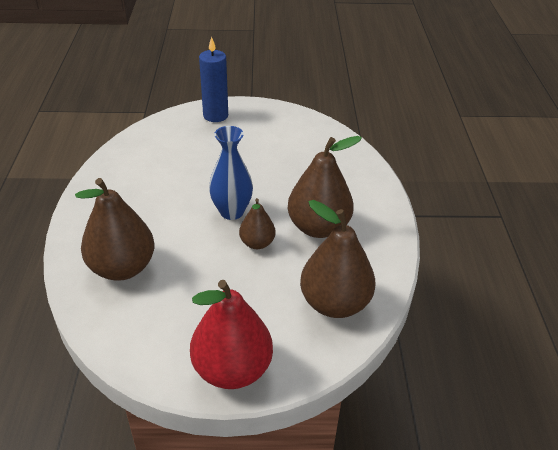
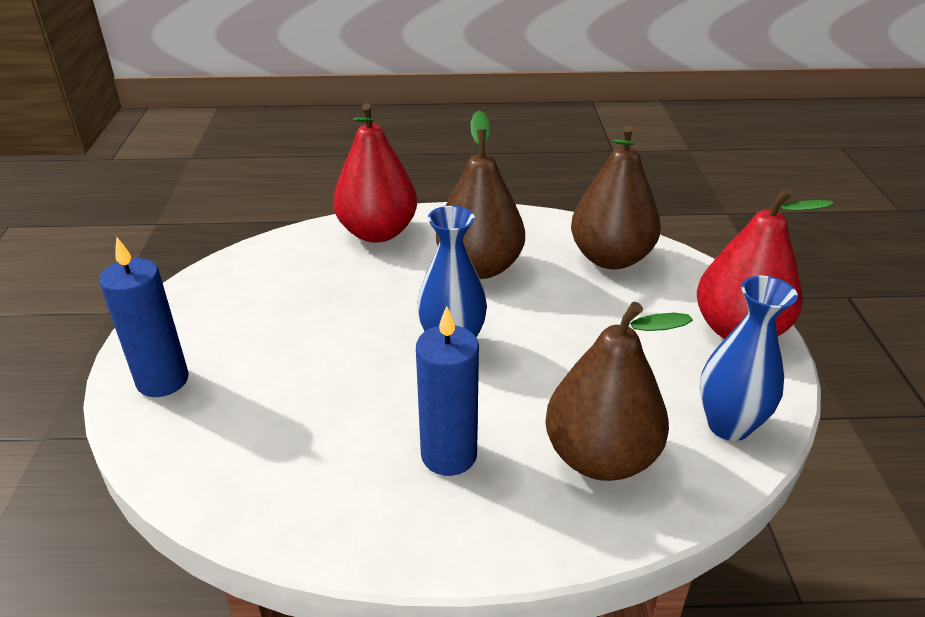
camera: 90 degrees left, 5 degrees down
(133, 336) = (728, 425): none -> blue vase
(141, 208) = (449, 455): none -> blue candle
(257, 243) = (518, 318): brown pear -> none
(360, 179) = (377, 232): none -> red pear

